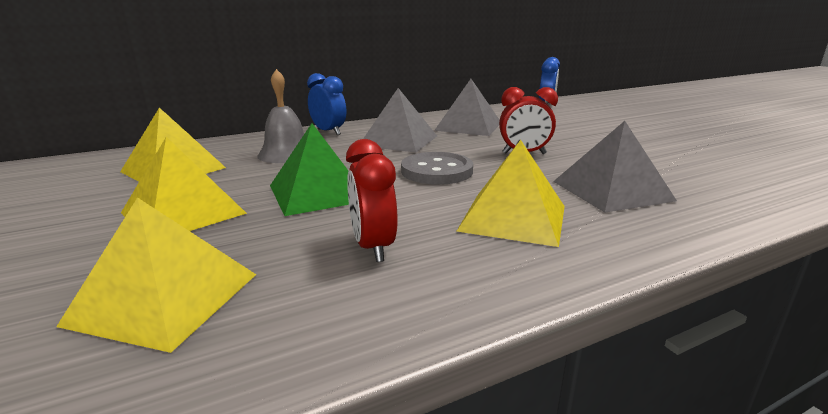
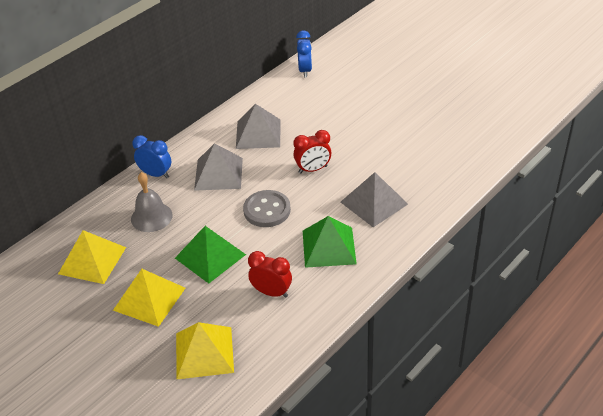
camera: 20 degrees left, 20 degrees up
(373, 247) = (271, 292): red clock -> red clock turned 150 degrees clockwise
(513, 218) = (329, 247): yellow pyramid -> green pyramid

